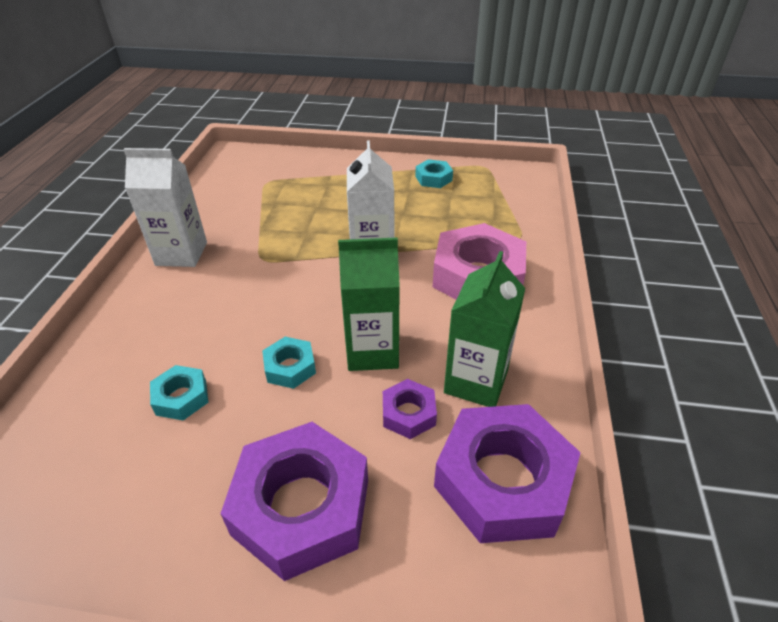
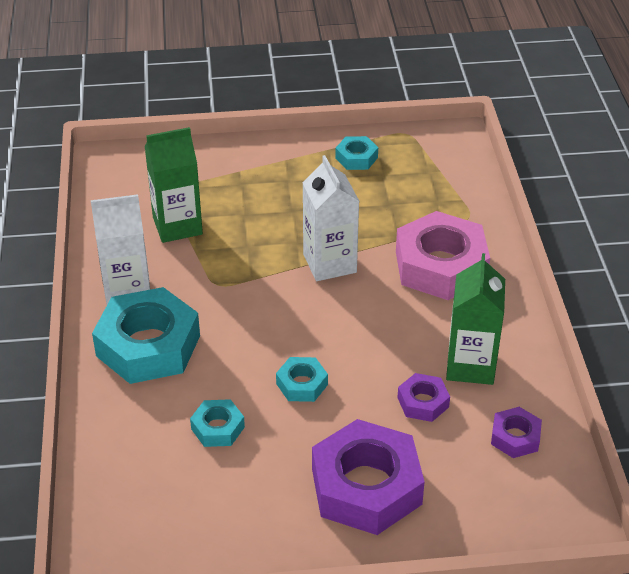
camera: 15 degrees left, 0 degrees up
(169, 302) = (148, 346): none -> turquoise nut
(372, 351) = (370, 356): green carton -> green carton (177, 226)
(502, 481) = (515, 437): purple nut -> purple nut, size x0.48

